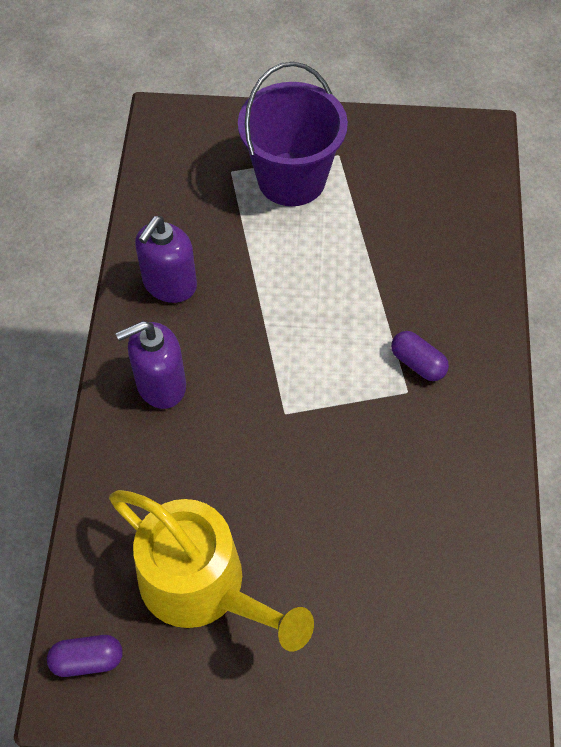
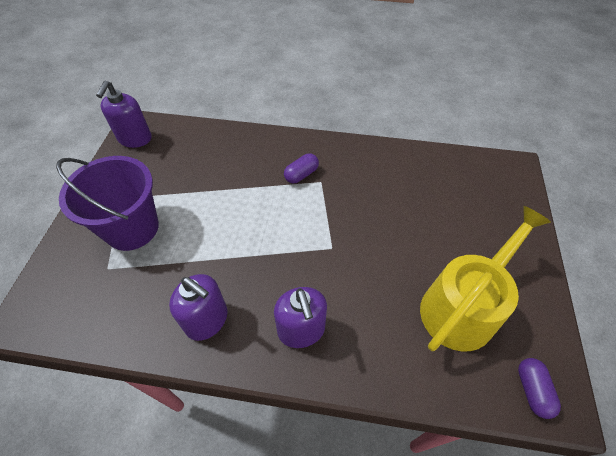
camera: 85 degrees left, 5 degrees down
(450, 140) = (135, 139): none -> purple soap dispenser

